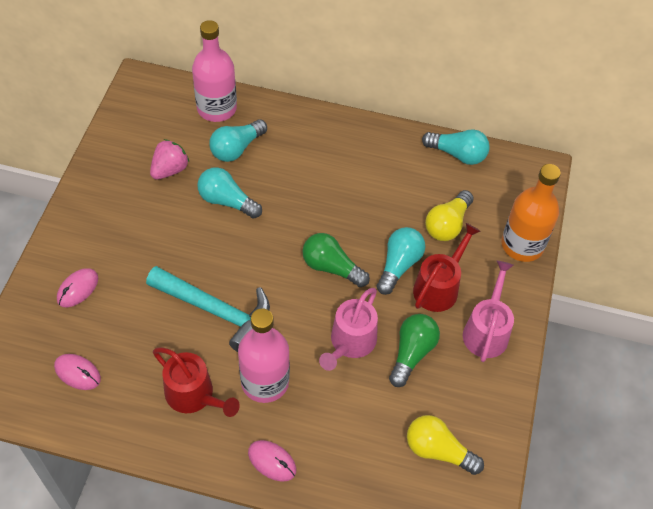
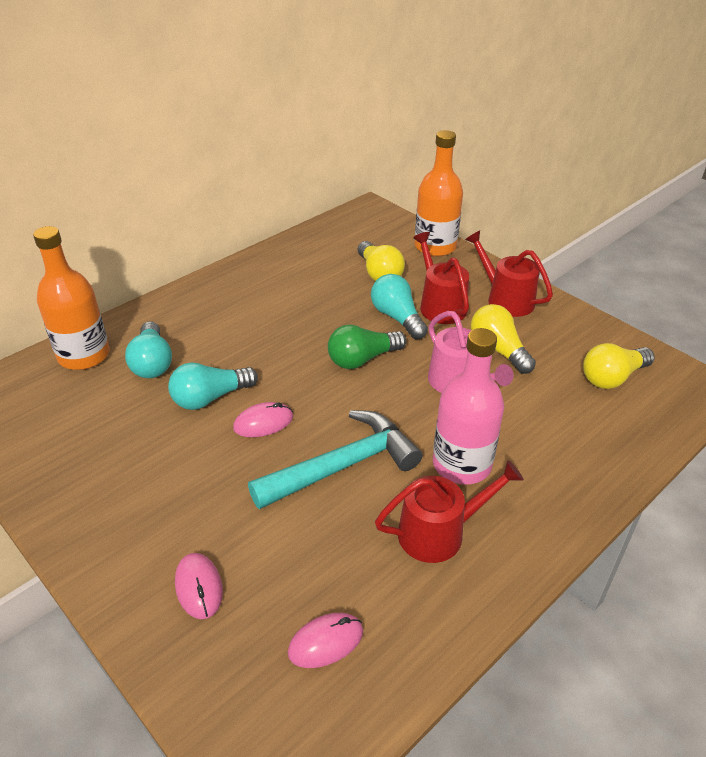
camera: 55 degrees left, 15 degrees down
(170, 170) = (119, 425): pink strawberry -> none
(217, 108) = (84, 355): pink bottle -> orange bottle
(272, 461) = (563, 500): pink mouse -> pink mouse (263, 422)
(412, 353) = (498, 350): green light bulb -> yellow light bulb
(457, 154) = (312, 238): turquoise light bulb -> none
(486, 331) = (505, 299): pink watering can -> red watering can

